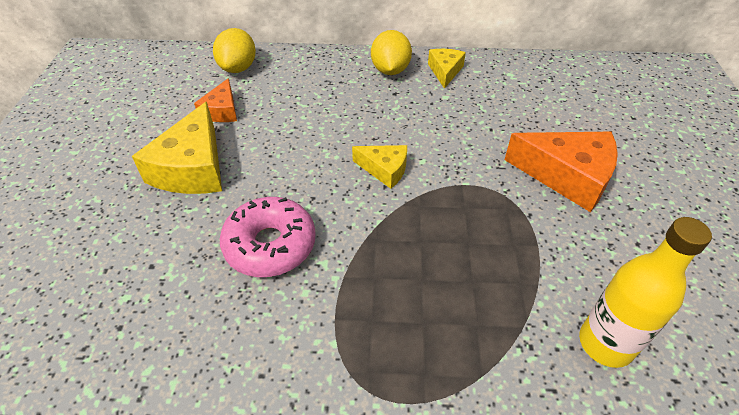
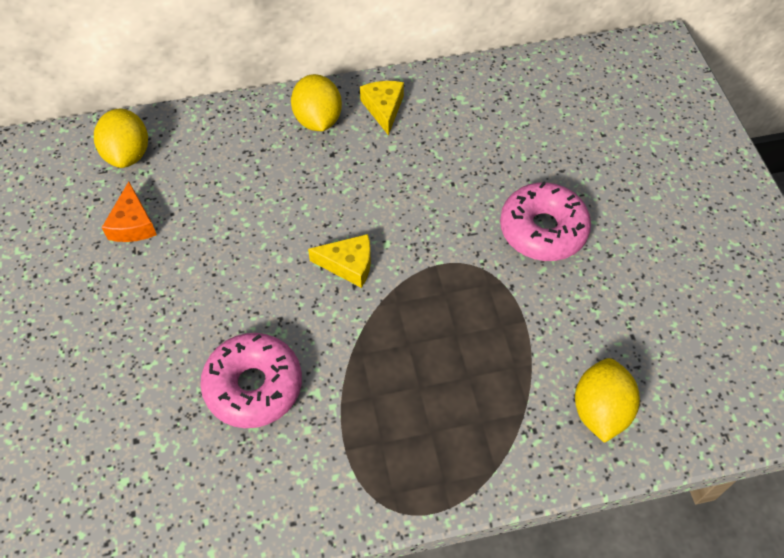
camera: 15 degrees left, 10 degrees up
(193, 168) = (130, 311): yellow cheese -> none
(567, 176) = (543, 230): orange cheese -> pink donut
(605, 344) = (600, 410): yellow bottle -> yellow lemon

